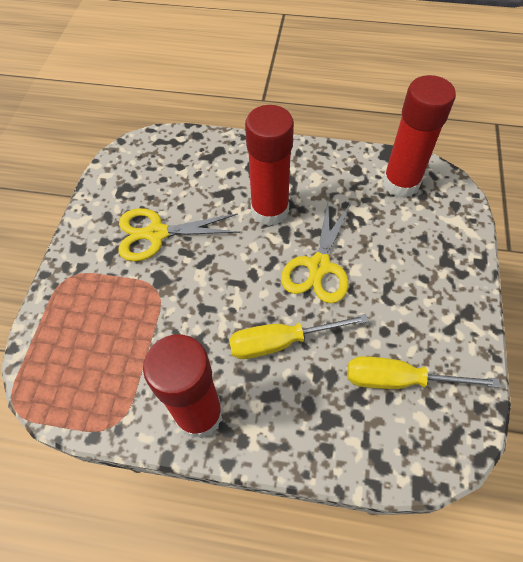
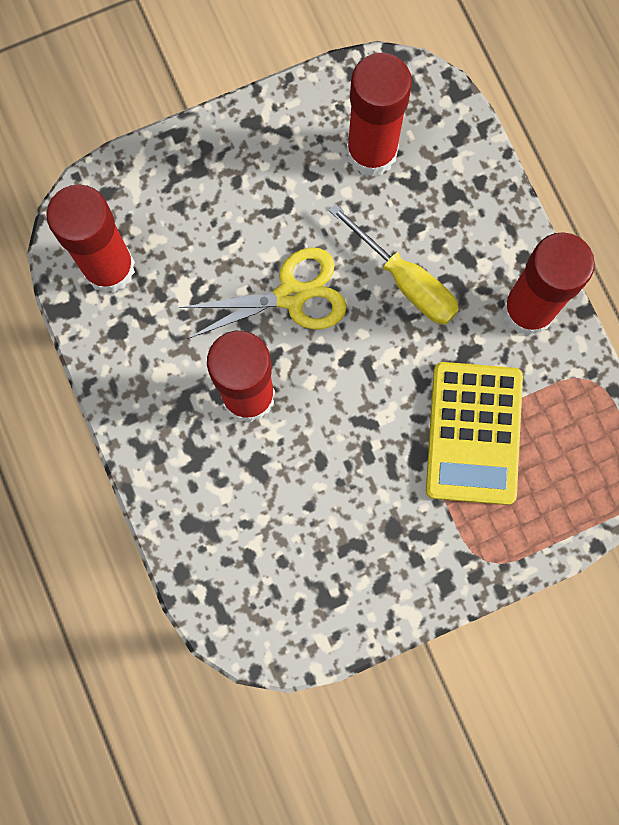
camera: 125 degrees left, 20 degrees up
(145, 319) = (474, 433): none -> yellow calculator
(156, 233) = (366, 505): yellow scissors -> none
(399, 380) = (371, 152): yellow screwdriver -> red glue stick

